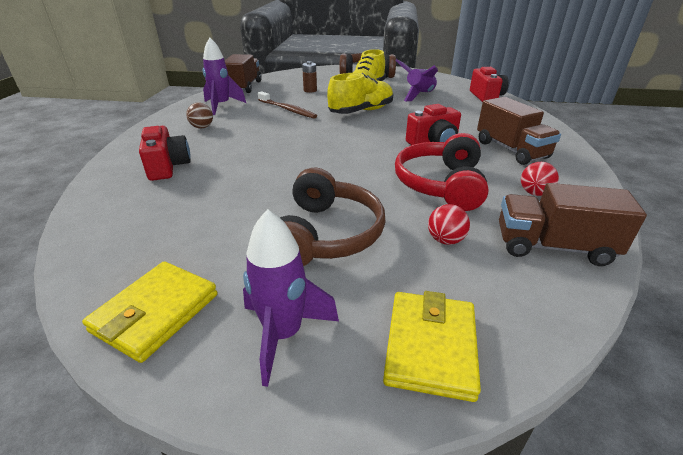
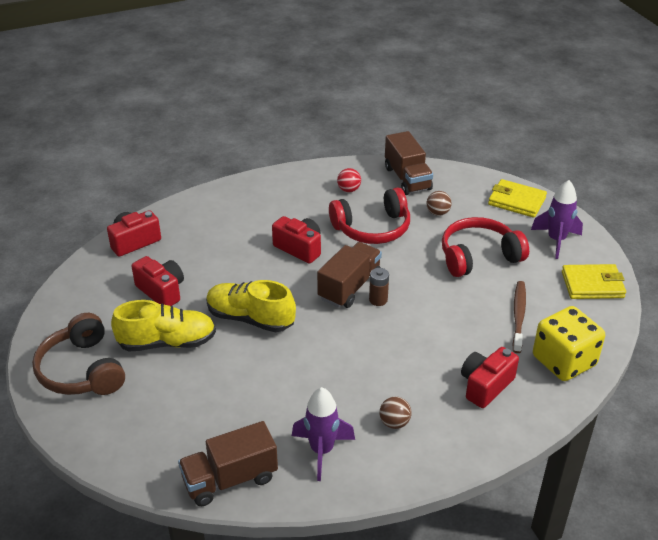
camera: 120 degrees left, 5 degrees up
(114, 216) = (563, 361): none -> yellow dice
(288, 110) = (288, 380): brown toothbrush -> brown toothbrush (518, 315)
(310, 90) = (200, 396): brown battery -> brown battery (378, 300)
(326, 235) = (478, 256): brown headphones -> red headphones
(419, 95) = (161, 291): purple rocket -> red camera
(430, 346) = (516, 201): yellow wallet -> yellow wallet turned 45 degrees clockwise
(445, 240) = (438, 213): red ball -> brown ball
(511, 150) = (280, 207): brown truck -> brown truck (349, 287)

